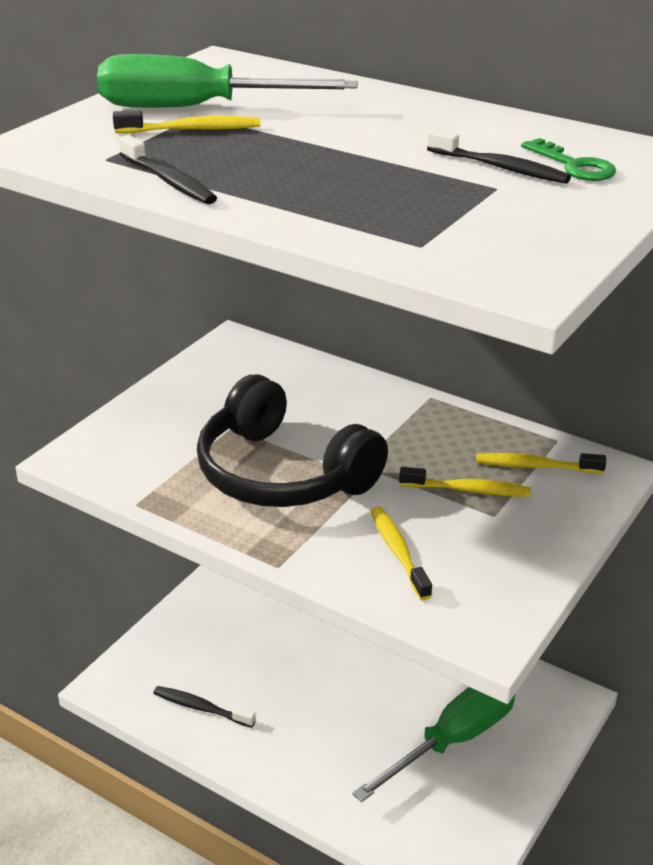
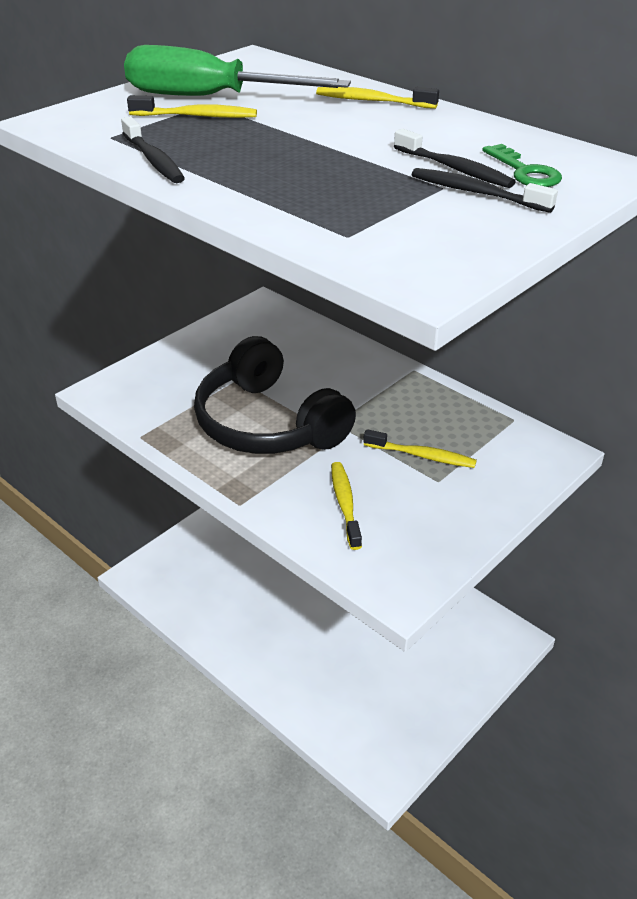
camera: 10 degrees right, 5 degrees up
(201, 708) = (205, 603): black toothbrush -> black toothbrush (476, 193)
(453, 740) = (404, 659): green screwdriver -> none
(535, 466) = (487, 441): yellow toothbrush -> yellow toothbrush (372, 101)

